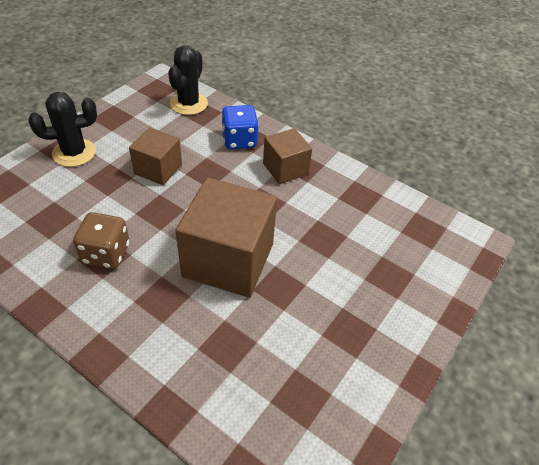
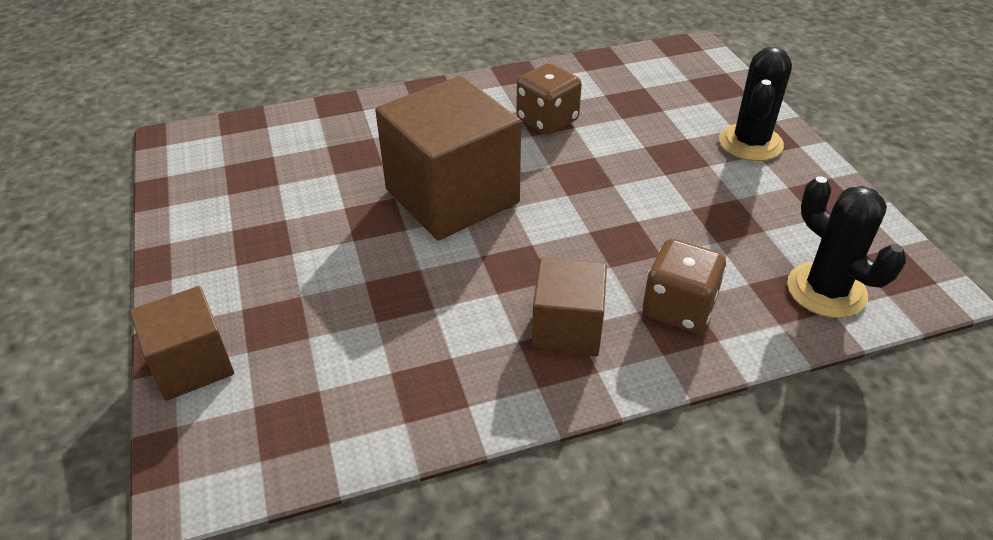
camera: 130 degrees right, 5 degrees down
(158, 169) = (665, 199): brown cube -> brown cube (192, 364)
(239, 140) = (678, 308): blue dice -> brown dice

